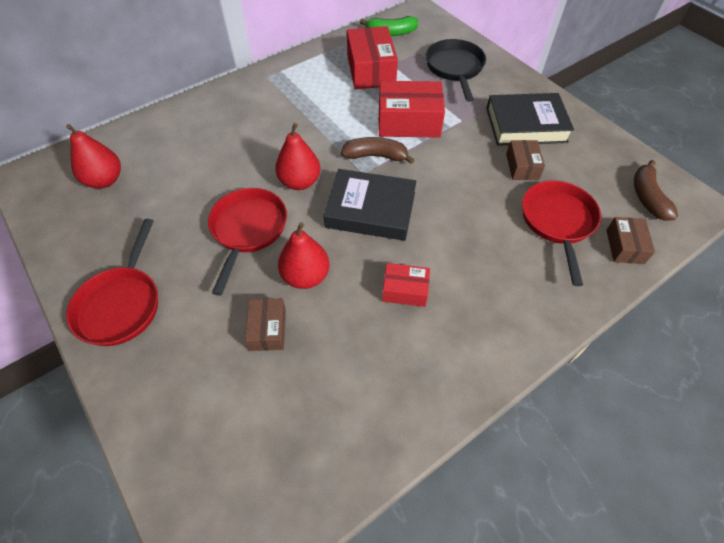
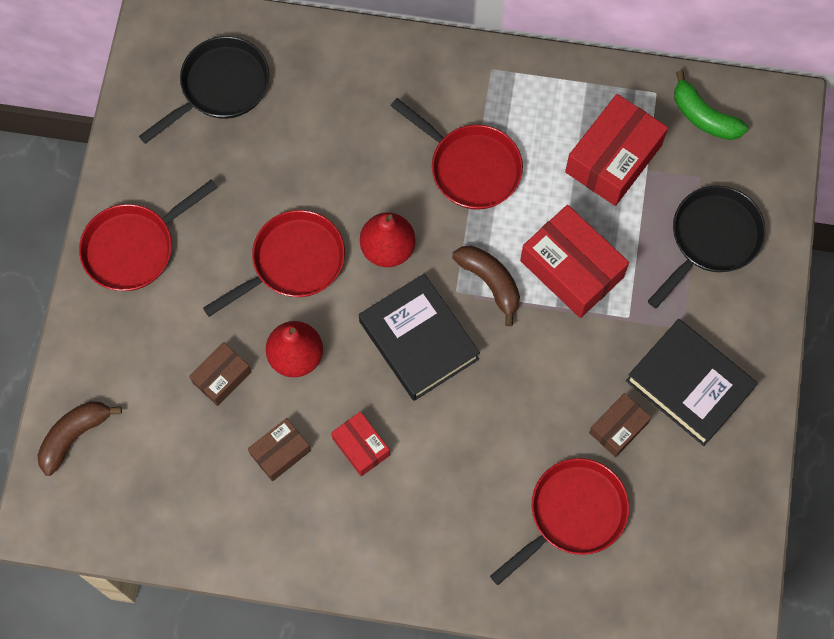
camera: 45 degrees right, 15 degrees up
(105, 180) = (220, 87): red pear -> black pan
(303, 118) = (470, 167): none -> red pan
(624, 246) = (600, 594): brown box -> brown box (280, 452)
(647, 197) = (695, 575): brown banana -> brown banana (74, 436)

